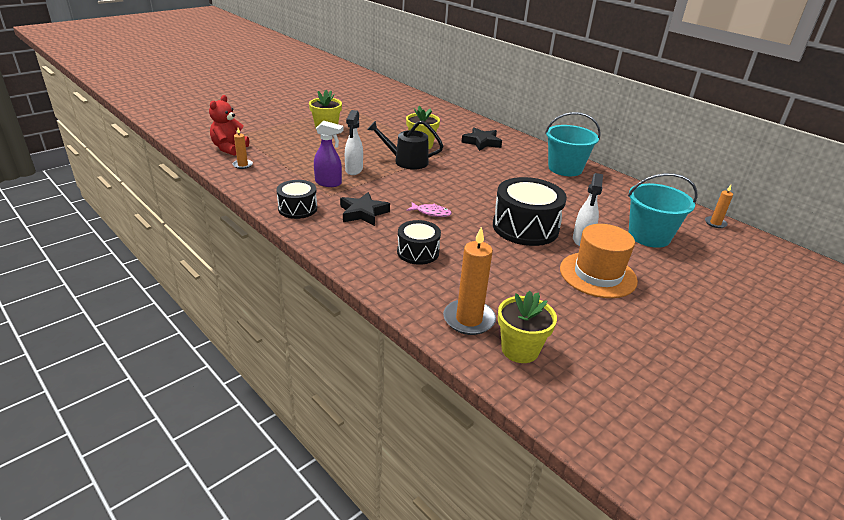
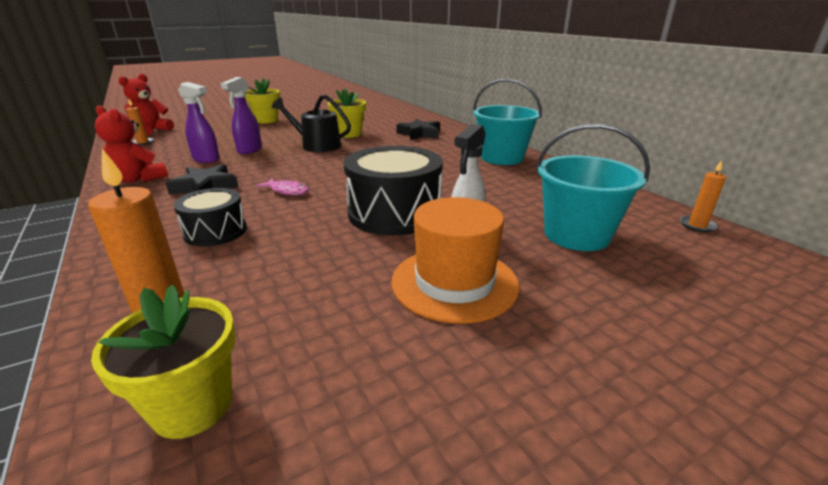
camera: 15 degrees right, 5 degrees down
(297, 208) = (138, 179): black drum -> red teddy bear
(354, 170) = (249, 150): white spray bottle -> purple spray bottle

